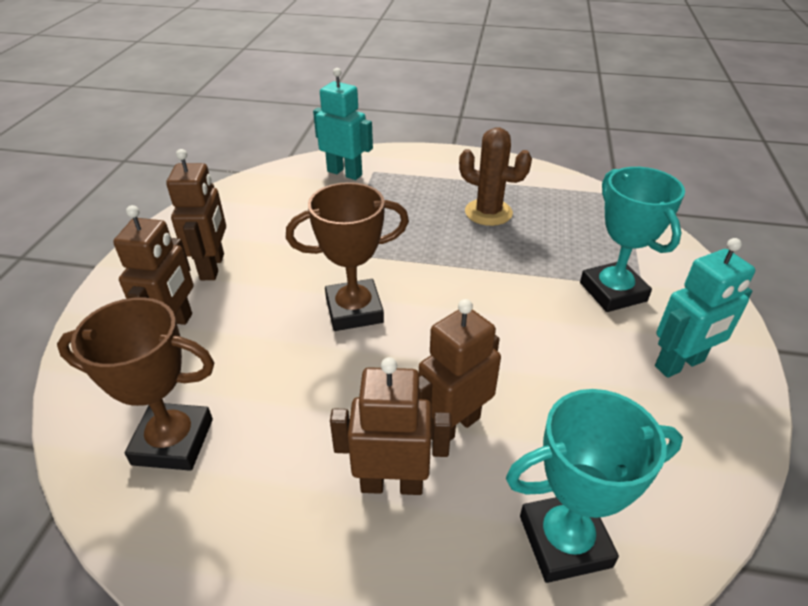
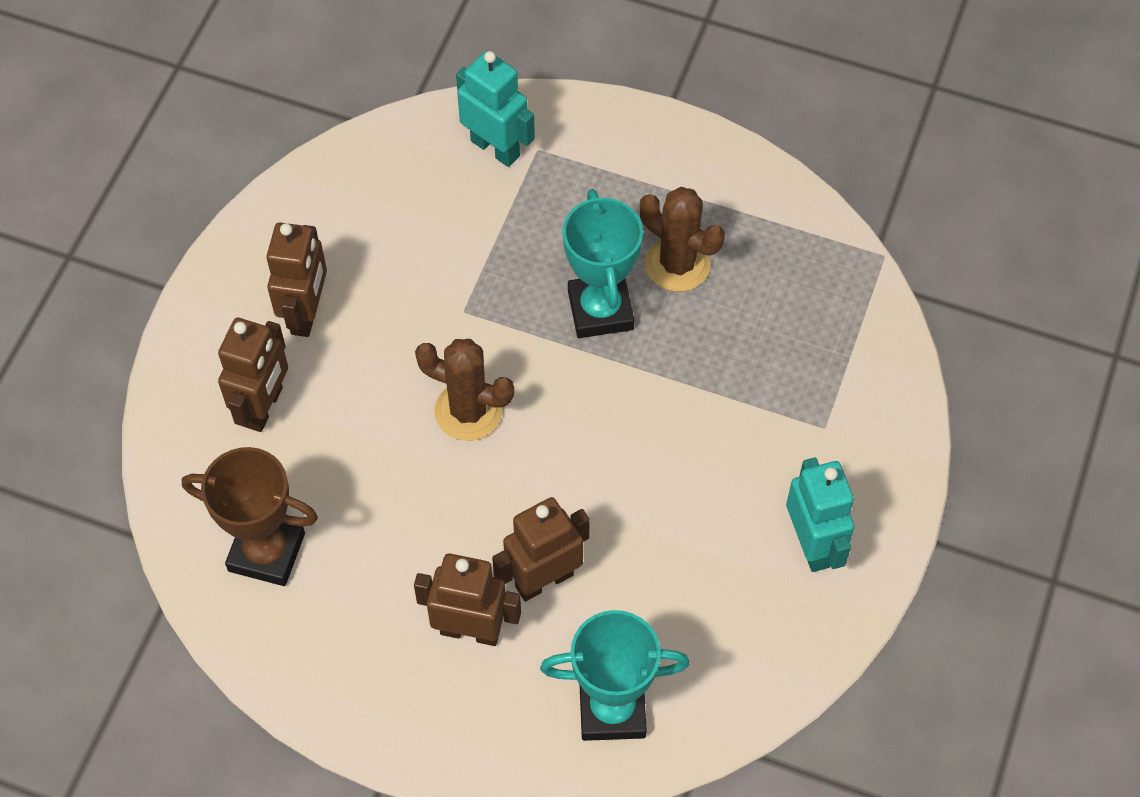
camera: 10 degrees right, 20 degrees up
(354, 310) = (468, 411): brown trophy -> brown cactus
(613, 292) = (785, 430): turquoise trophy -> turquoise trophy (600, 310)
(680, 364) = (812, 545): turquoise robot -> turquoise robot turned 90 degrees counterclockwise

